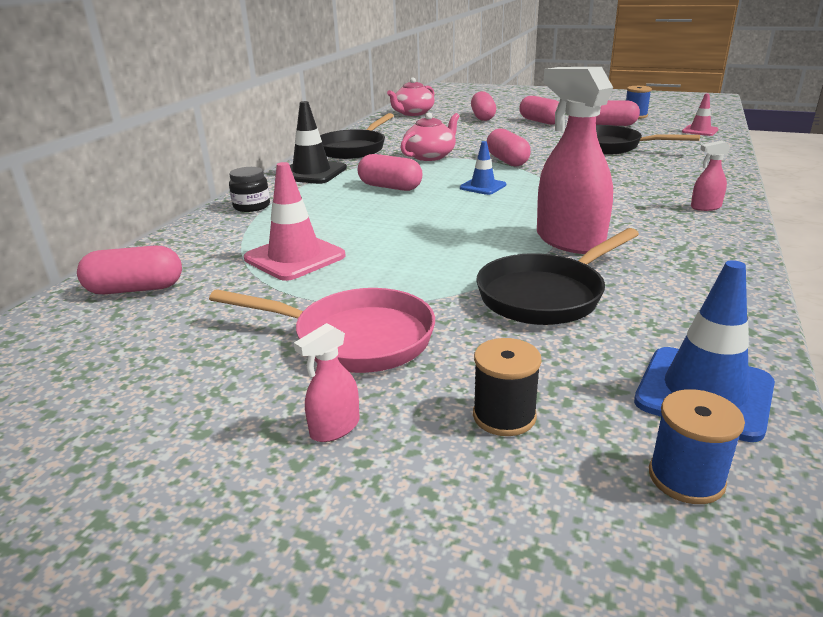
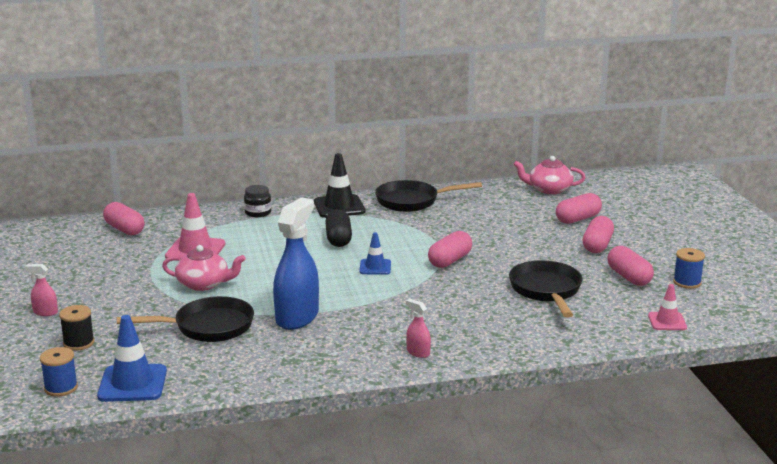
camera: 55 degrees right, 5 degrees down
(354, 339) = (118, 294): pink pan -> none
(390, 187) = (338, 239): pink capsule -> black capsule
(430, 156) = (427, 231): pink teapot -> pink teapot (204, 284)
(546, 295) = (207, 327): black pan -> black pan turned 150 degrees clockwise
(569, 240) = (297, 317): pink spray bottle -> blue spray bottle

